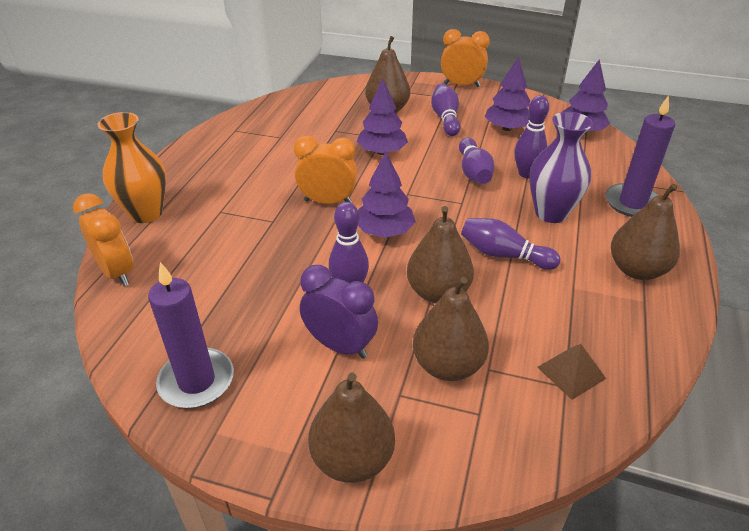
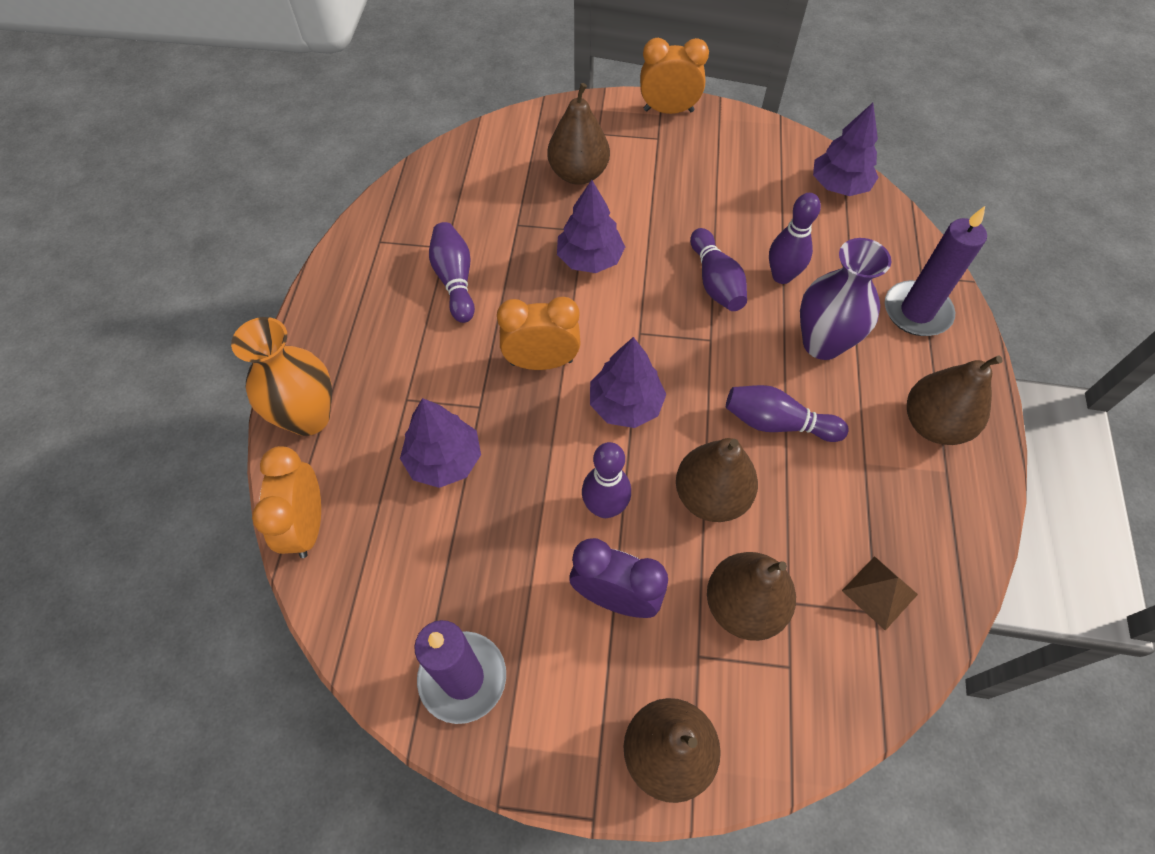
camera: 10 degrees left, 20 degrees up
(117, 272) = (307, 525): orange clock -> orange clock turned 135 degrees counterclockwise
(445, 119) = (660, 183): purple bowling pin -> purple bowling pin (455, 280)
(507, 128) = (743, 192): purple tree -> purple tree (444, 460)

